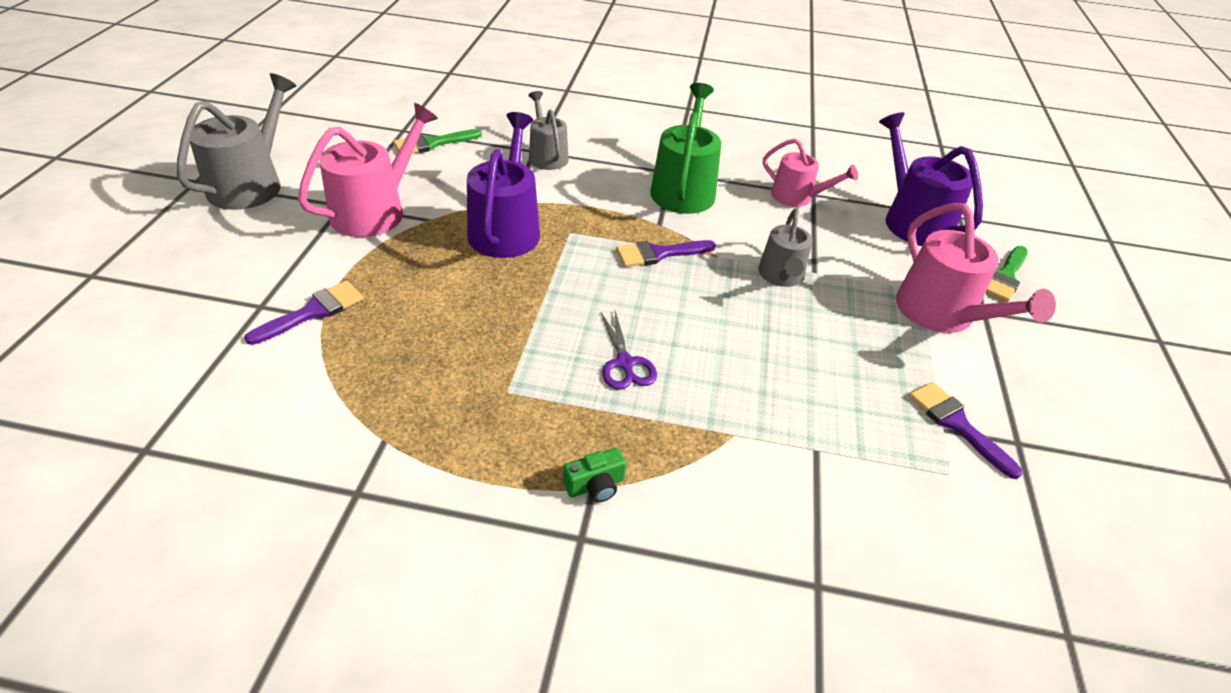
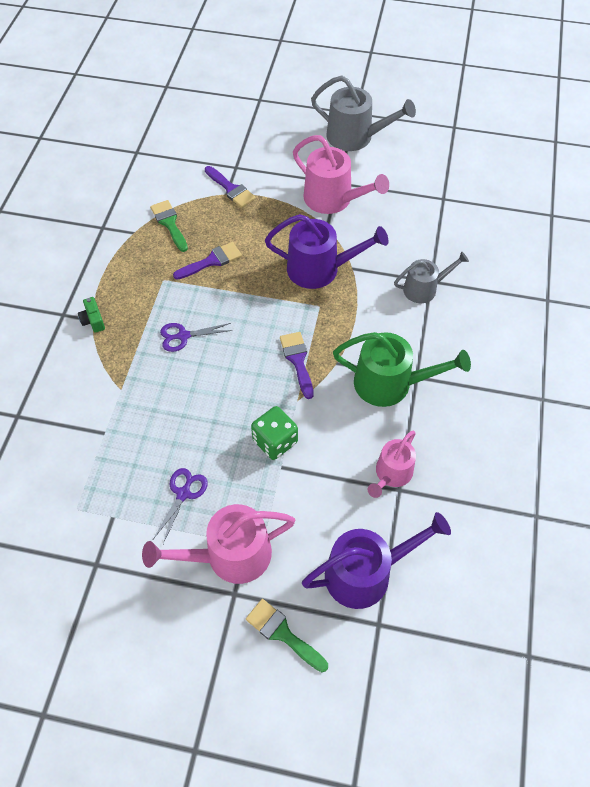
camera: 95 degrees right, 15 degrees up
(432, 143) = (427, 217): green brush -> green brush (169, 223)
(781, 276) = (275, 441): grey watering can -> green dice
(881, 357) = (183, 494): none -> purple scissors
(956, 424) = (116, 527): purple brush -> purple brush (212, 261)

